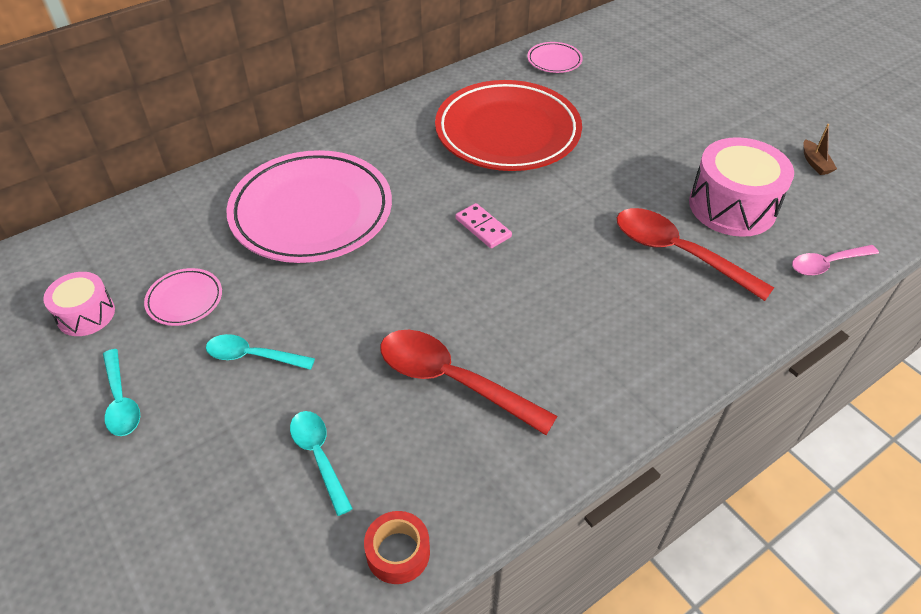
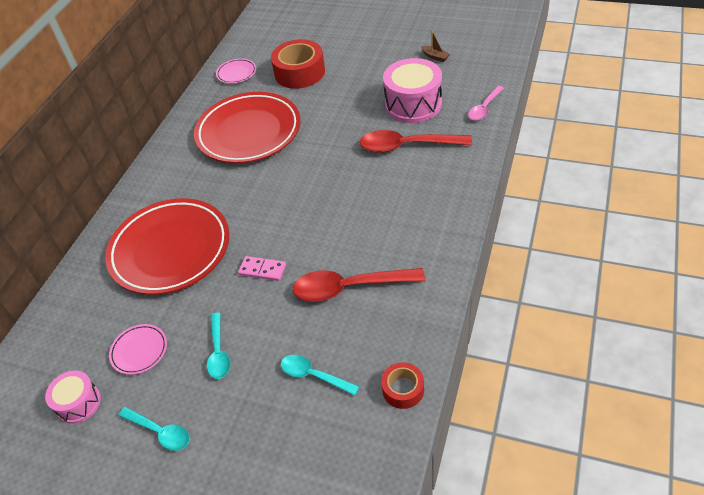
camera: 30 degrees left, 0 degrees up
(252, 356) = (219, 352): turquoise spoon -> turquoise spoon turned 75 degrees counterclockwise
(312, 213) = (170, 250): pink plate -> red plate
(483, 228) = (287, 196): pink domino -> pink domino (262, 270)
(626, 96) = (299, 72): none -> red tape

